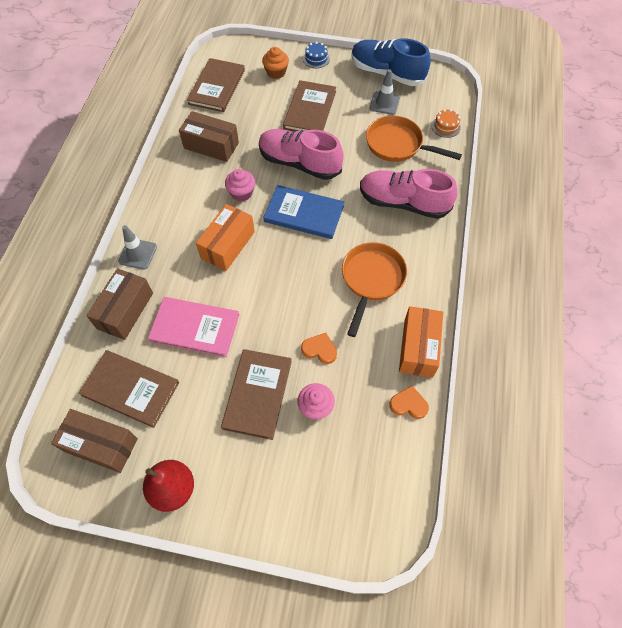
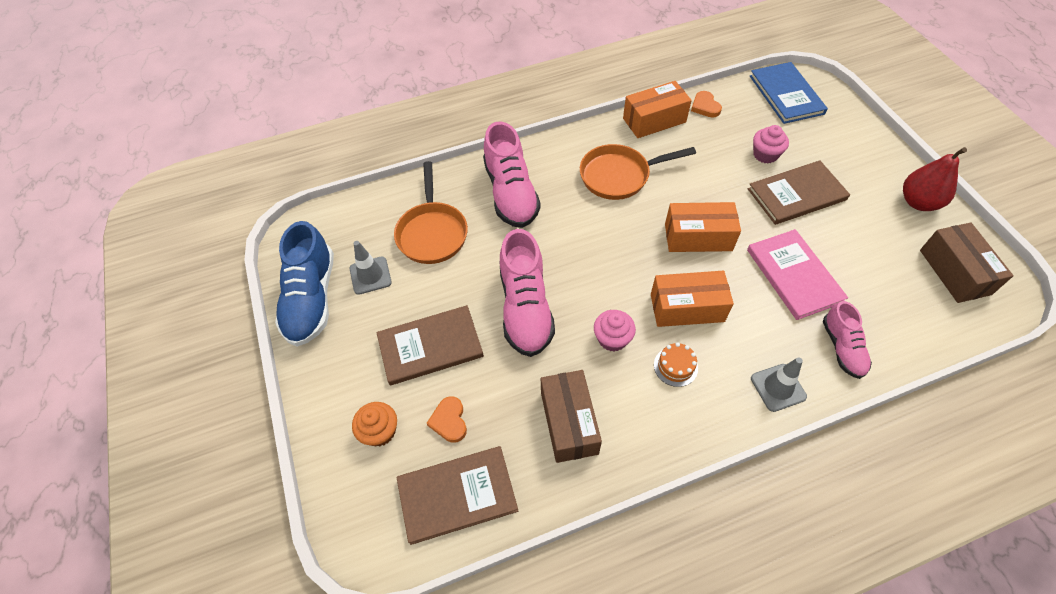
camera: 120 degrees left, 5 degrees down
(125, 310) = (842, 348): brown box -> pink shoe
(130, 389) = (895, 285): brown book -> none
(275, 291) = (698, 237): none -> orange box
(304, 213) = (591, 264): blue book -> blue book (786, 94)
(316, 59) = (323, 396): blue cake -> none
(320, 349) = (718, 176): orange heart -> orange heart (449, 421)
(445, 126) = (376, 205): orange cake -> orange cake (675, 366)

